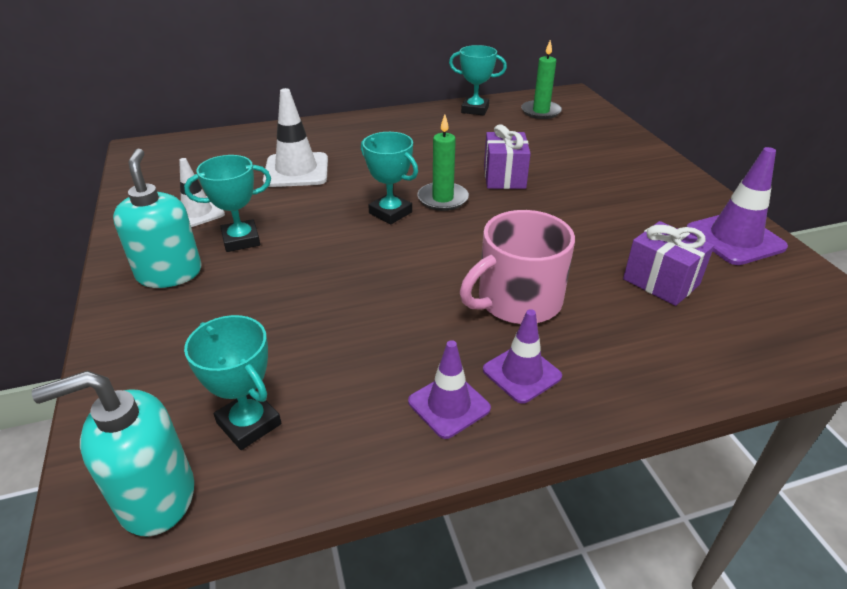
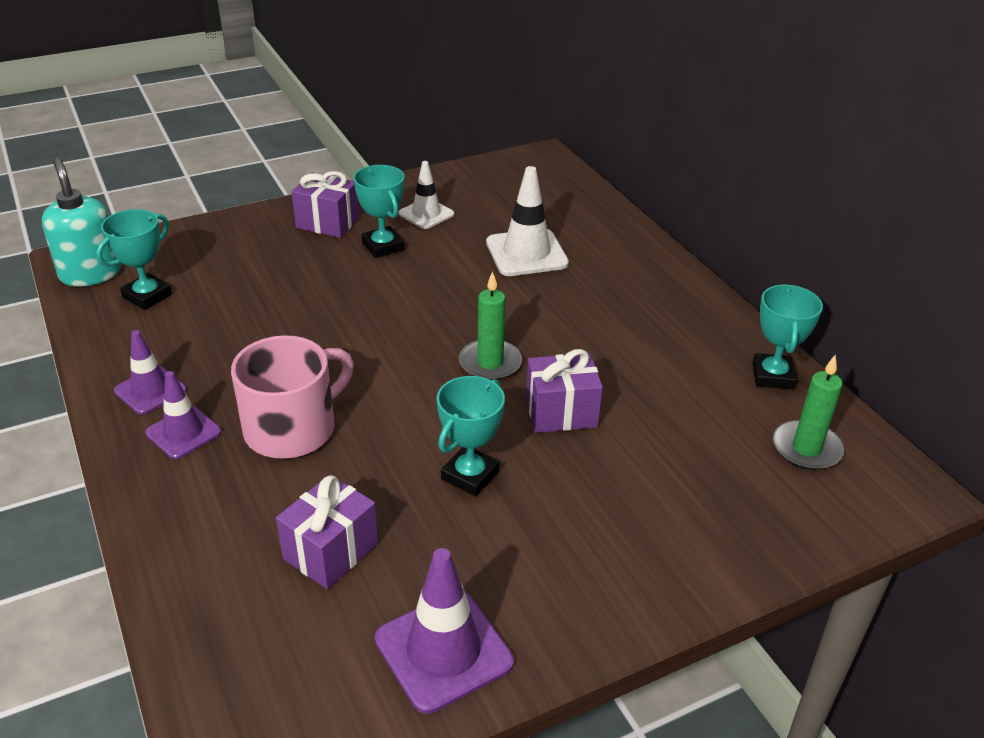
camera: 80 degrees right, 0 degrees up
(169, 273) = (327, 223): turquoise soap dispenser -> purple gift
(390, 213) = (450, 328): turquoise trophy -> turquoise trophy (470, 475)
(517, 300) = (292, 428): pink mug -> pink mug turned 90 degrees clockwise

